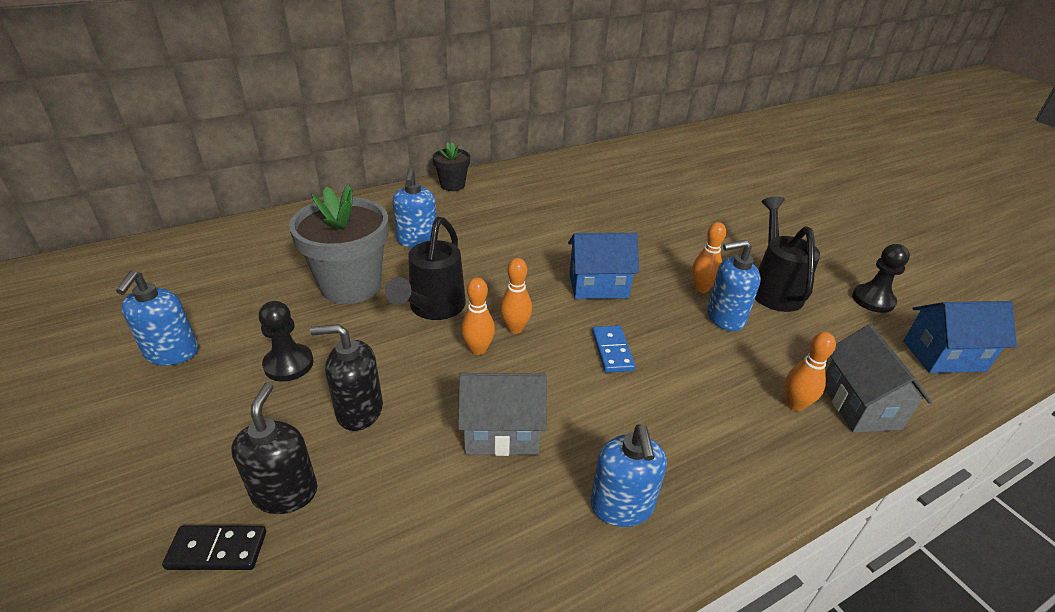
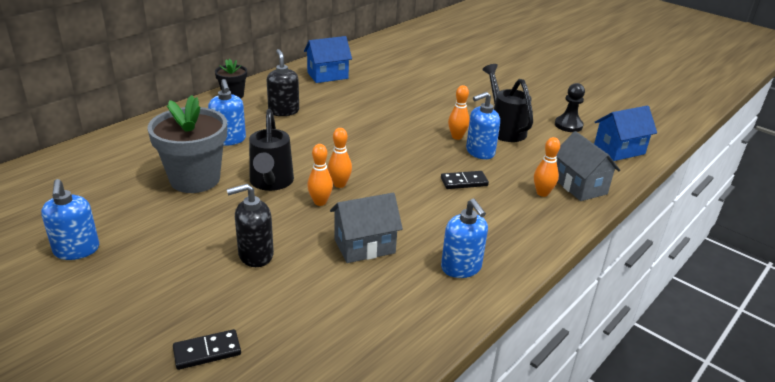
camera: 20 degrees left, 5 degrees down
(285, 492) = (233, 311): black soap dispenser -> black soap dispenser (283, 111)
(288, 364) = (181, 238): black pawn -> none
(598, 286) = (385, 147): blue house -> blue house (327, 75)
(612, 351) = (414, 185): blue domino -> none
(684, 360) = (464, 182): none -> black domino

